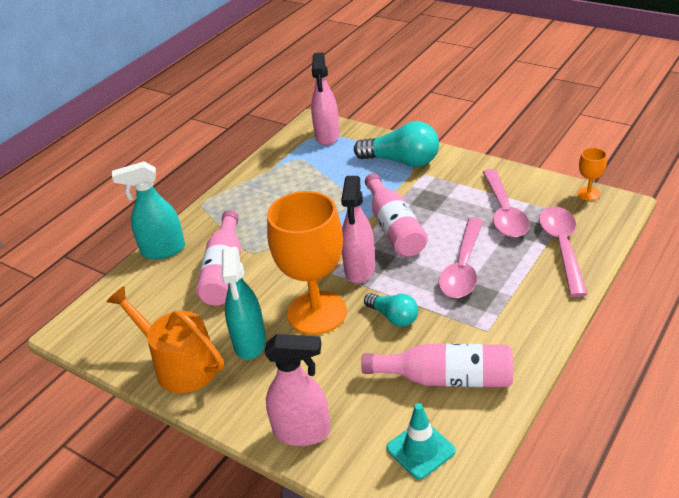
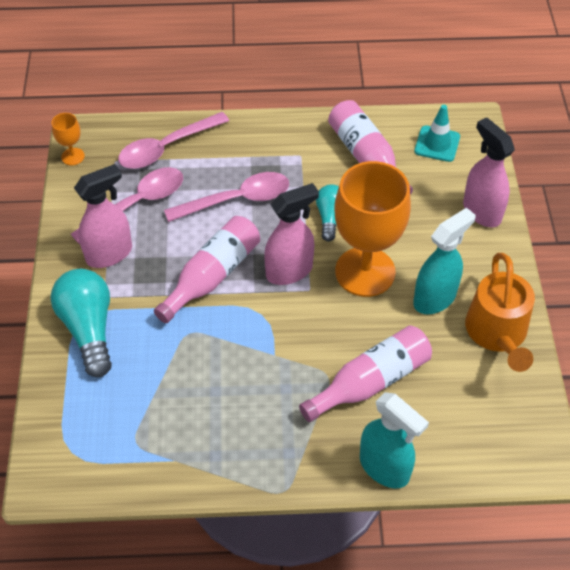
camera: 130 degrees left, 15 degrees up
(327, 136) = (69, 440): pink spray bottle -> pink spray bottle (109, 254)

